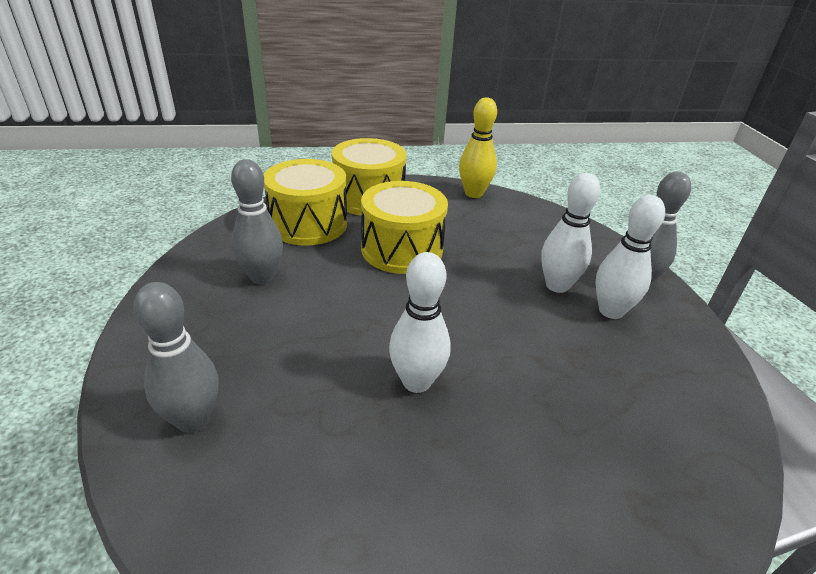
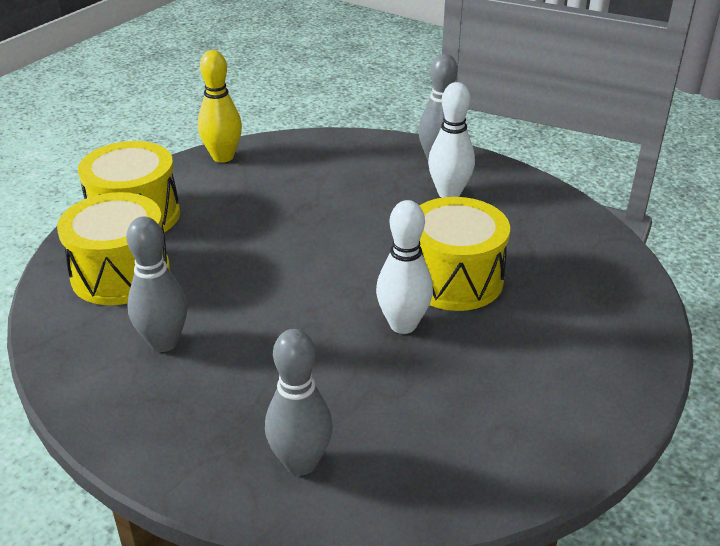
camera: 45 degrees left, 0 degrees up
(402, 249) = (242, 242): yellow drum -> yellow drum (454, 279)
(557, 285) = (394, 197): white bowling pin -> none

